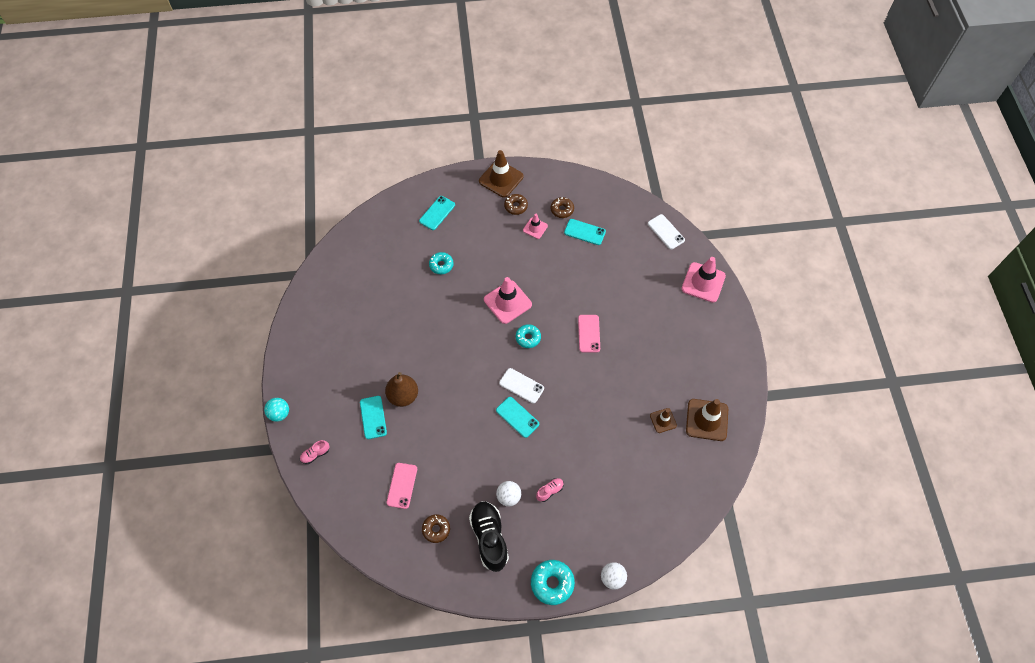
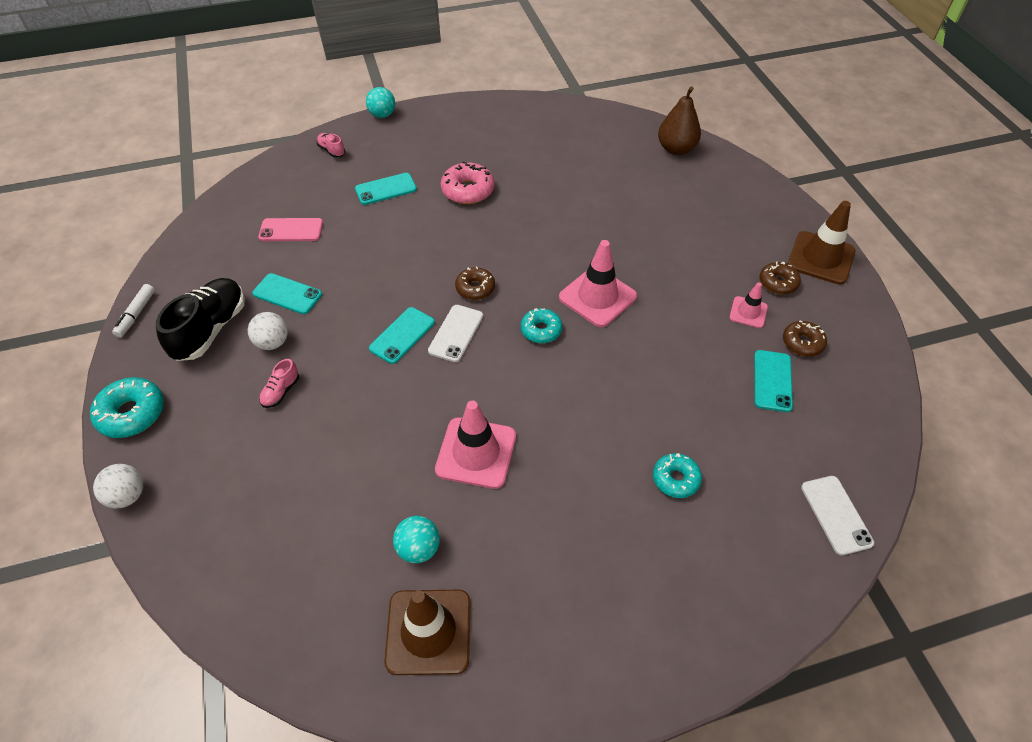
camera: 80 degrees right, 10 degrees down
(389, 362) = (468, 190): none -> pink donut
(403, 396) = (420, 211): brown pear -> brown pear (676, 149)
(436, 529) = (228, 272): brown donut -> brown donut (475, 288)
(437, 213) = (721, 198): turquoise phone -> turquoise phone (287, 294)
(441, 265) = (635, 216): turquoise donut -> turquoise donut (675, 479)
(465, 591) = (136, 314): none -> white marker
(489, 538) = (211, 329): black shoe -> black shoe turned 45 degrees counterclockwise
(549, 491) = (281, 391): pink shoe -> pink shoe turned 75 degrees clockwise
(589, 333) = (570, 411): pink phone -> none
(663, 420) = (418, 548): brown traffic cone -> turquoise ball
(666, 232) = (836, 515): white phone -> white phone turned 60 degrees counterclockwise
(703, 282) = (745, 599): pink traffic cone -> pink traffic cone (476, 453)

